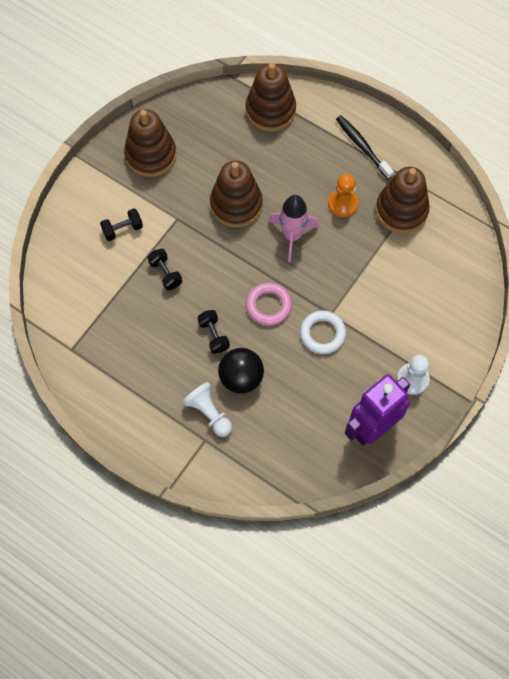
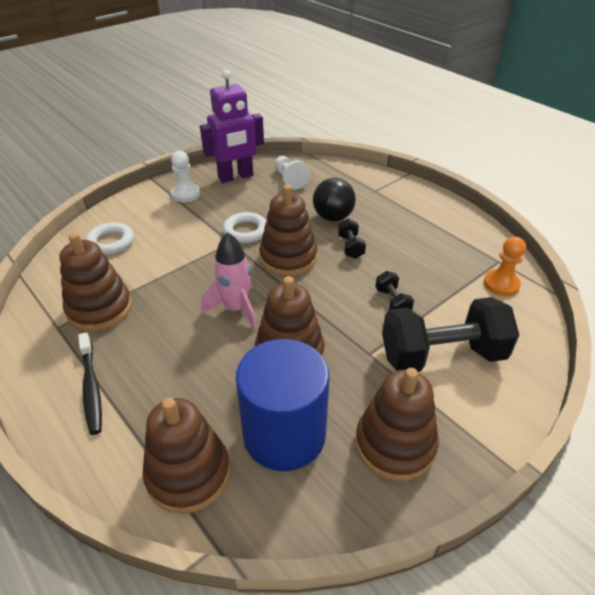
camera: 165 degrees left, 25 degrees down
(122, 229) = (442, 355): black dumbbell -> black dumbbell, size x2.29
(209, 413) = (367, 203): white pawn -> white pawn (289, 179)
(221, 145) = (284, 434): none -> blue cylinder
(268, 306) = (288, 258): pink ring -> brown stacking toy
(343, 204) = (160, 328): orange pawn -> orange pawn (501, 284)
(443, 286) = (111, 242): none -> white ring

